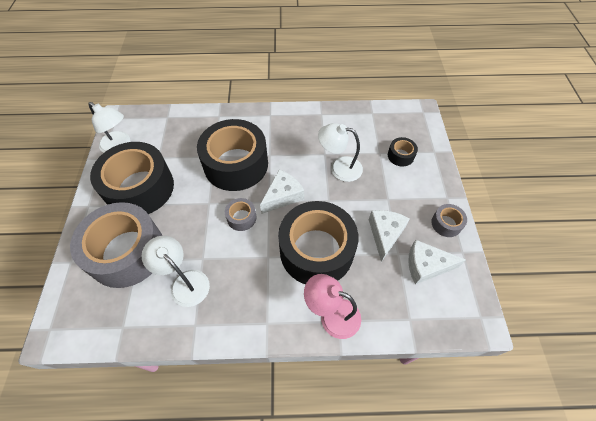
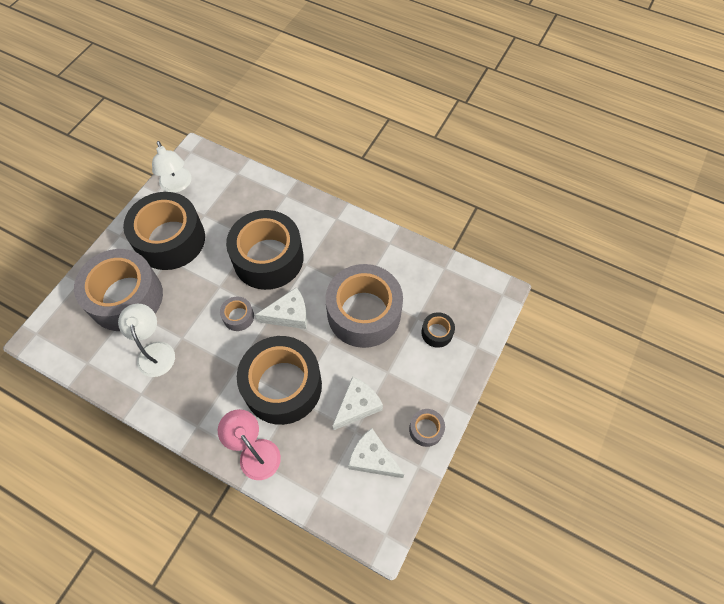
camera: 30 degrees right, 5 degrees up
(339, 168) = (364, 313): white lamp -> grey tape

